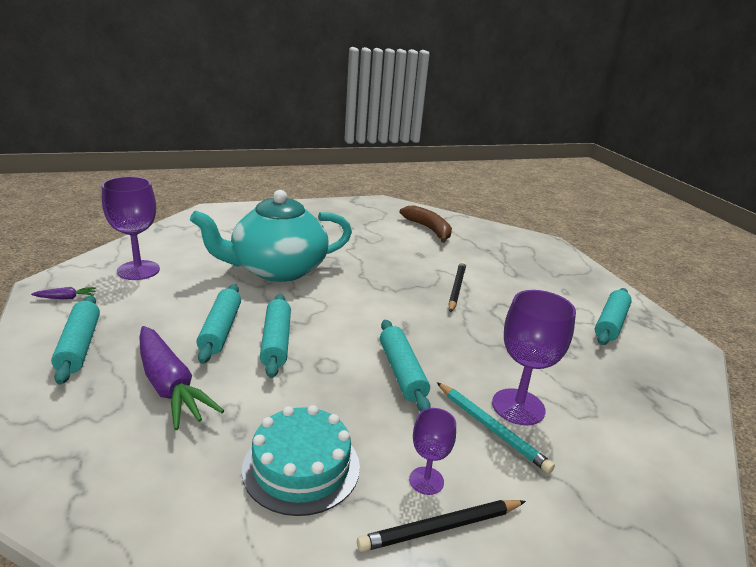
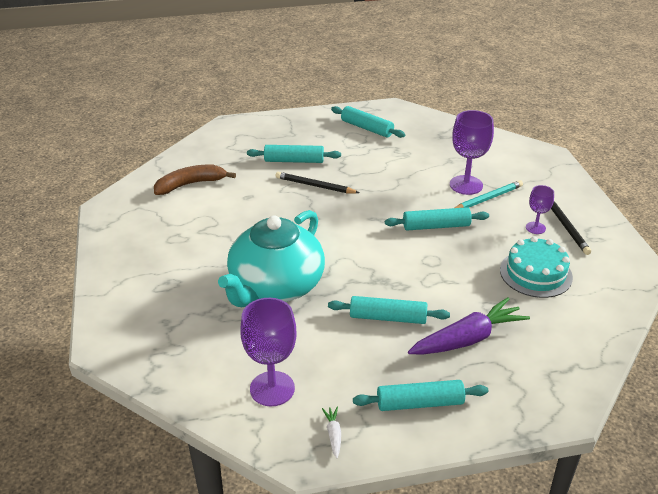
camera: 80 degrees left, 10 degrees up
(66, 298) = (333, 434): purple carrot -> white carrot
(276, 342) = (403, 285): turquoise rolling pin -> turquoise rolling pin (294, 161)
(277, 269) = (275, 287): turquoise teapot -> turquoise teapot turned 45 degrees clockwise

